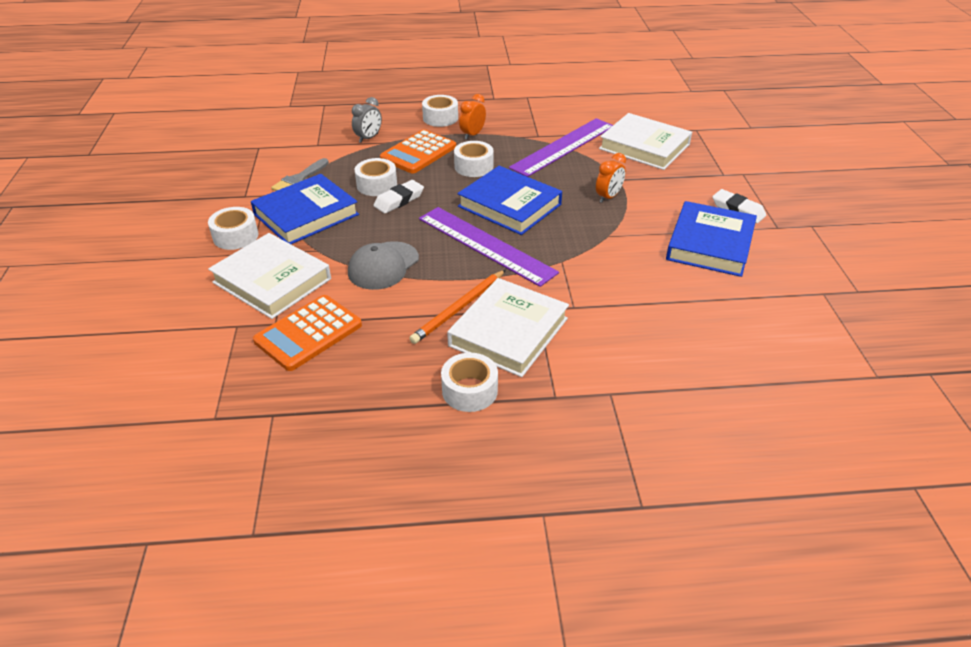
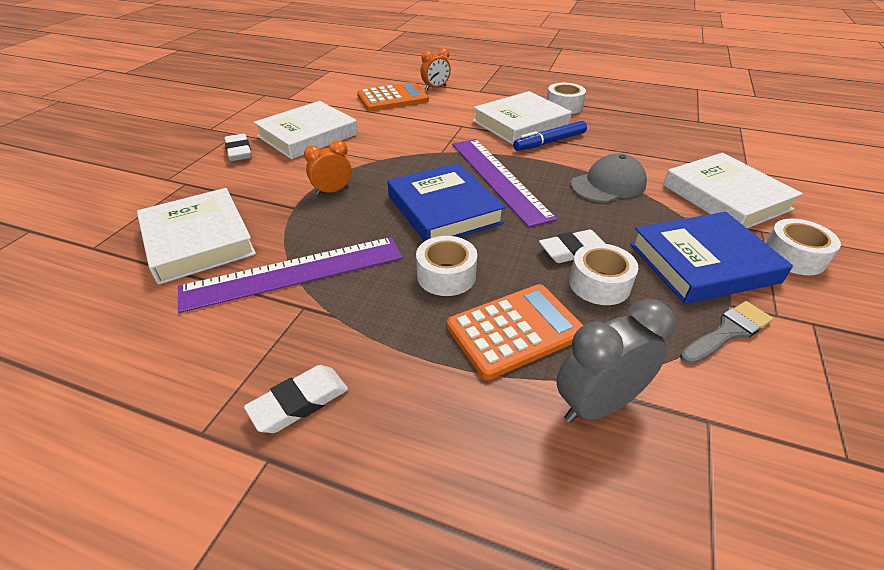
camera: 155 degrees left, 0 degrees up
(308, 333) = (680, 153): orange calculator -> orange calculator (392, 98)
(368, 138) = (598, 404): grey clock -> grey clock, size x1.53
(440, 118) = (428, 421): white tape -> none
(459, 308) = (550, 142): orange pencil -> blue marker
(472, 135) = (401, 345): orange clock -> orange clock (435, 88)
(499, 110) = (299, 402): none -> white eraser
(710, 244) = (308, 135): blue book -> white book

